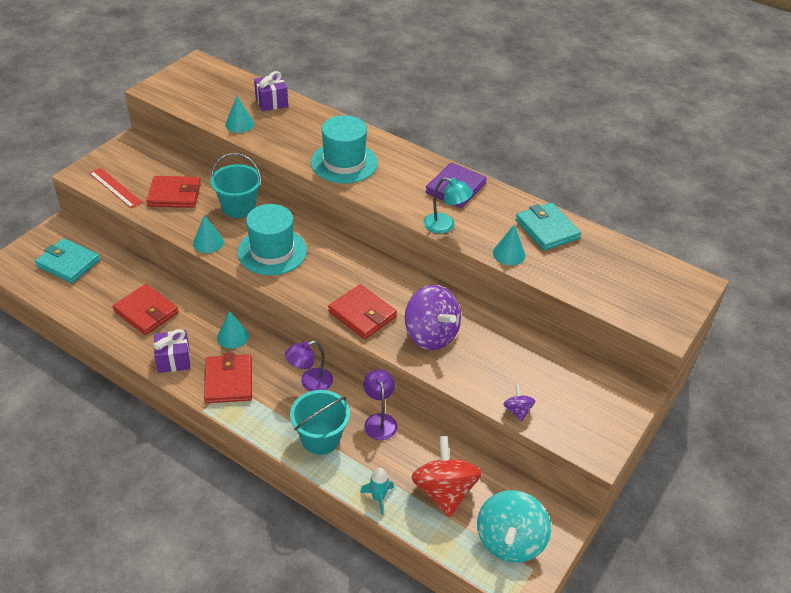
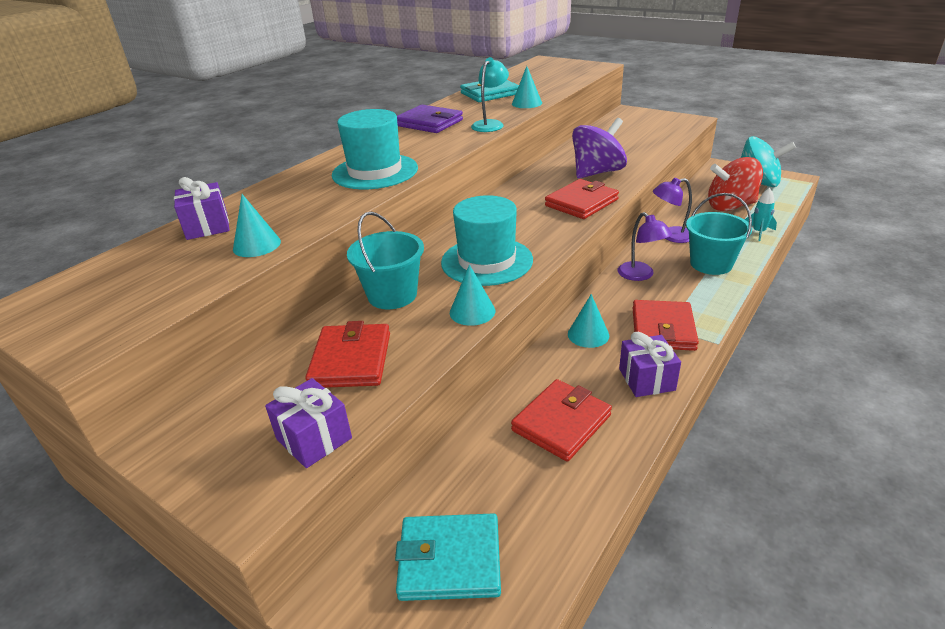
camera: 85 degrees left, 10 degrees down
(68, 263) = (449, 560): turquoise wallet -> turquoise wallet turned 60 degrees clockwise
(115, 187) = (314, 438): red ruler -> purple gift
(228, 381) = (663, 329): red wallet -> red wallet turned 75 degrees counterclockwise
(517, 410) = (668, 141): purple spinning top -> none

